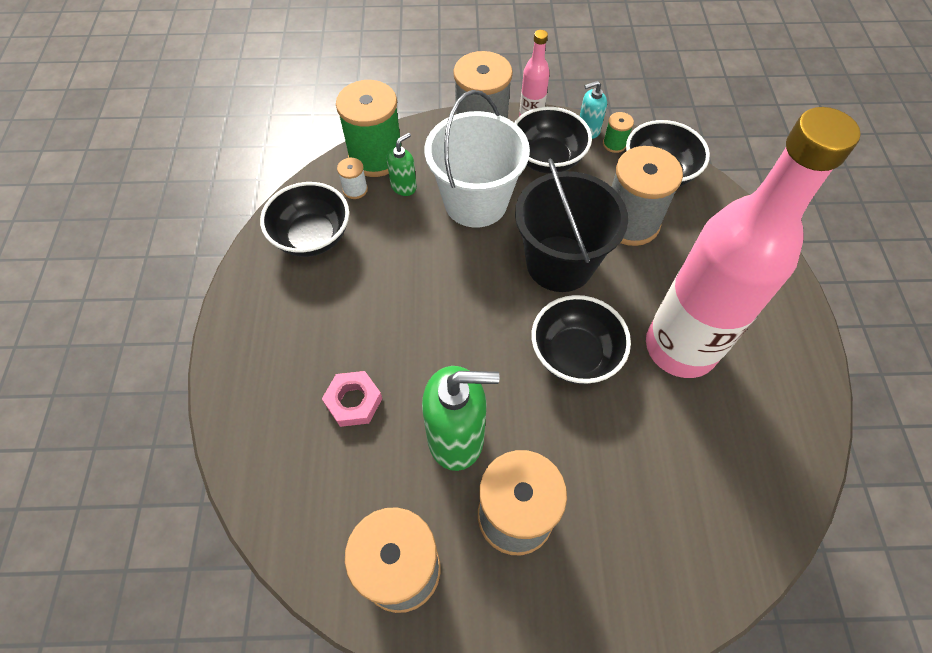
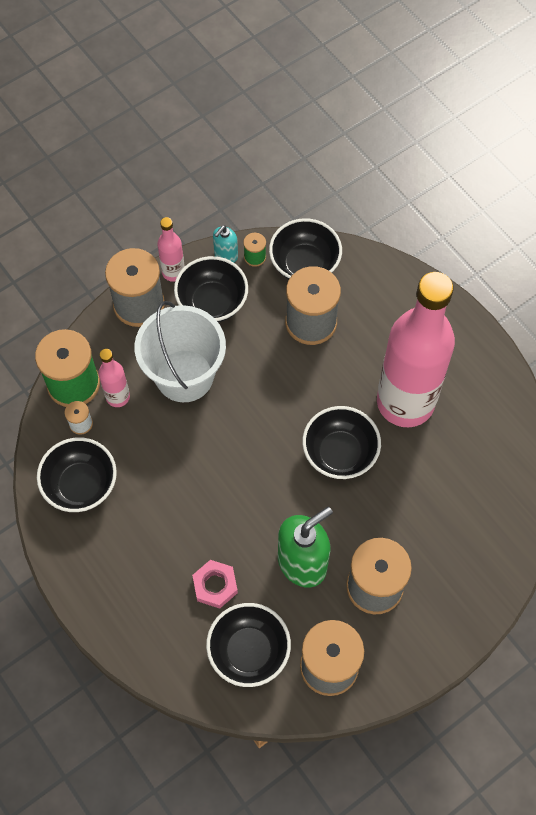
camera: 35 degrees left, 5 degrees up
(332, 491) = (249, 651): none -> black bowl
(404, 186) = (118, 397): green soap dispenser -> pink bottle
(559, 263) = (283, 389): black bucket -> none

